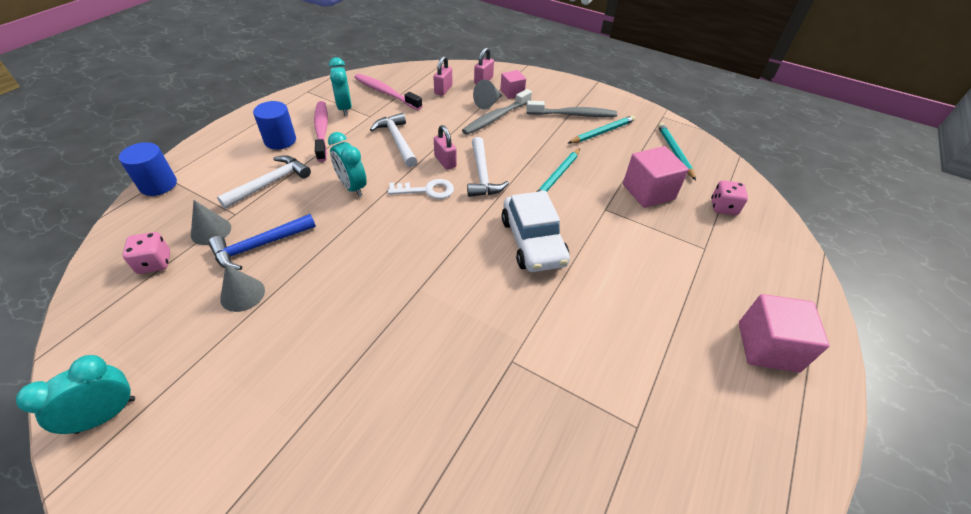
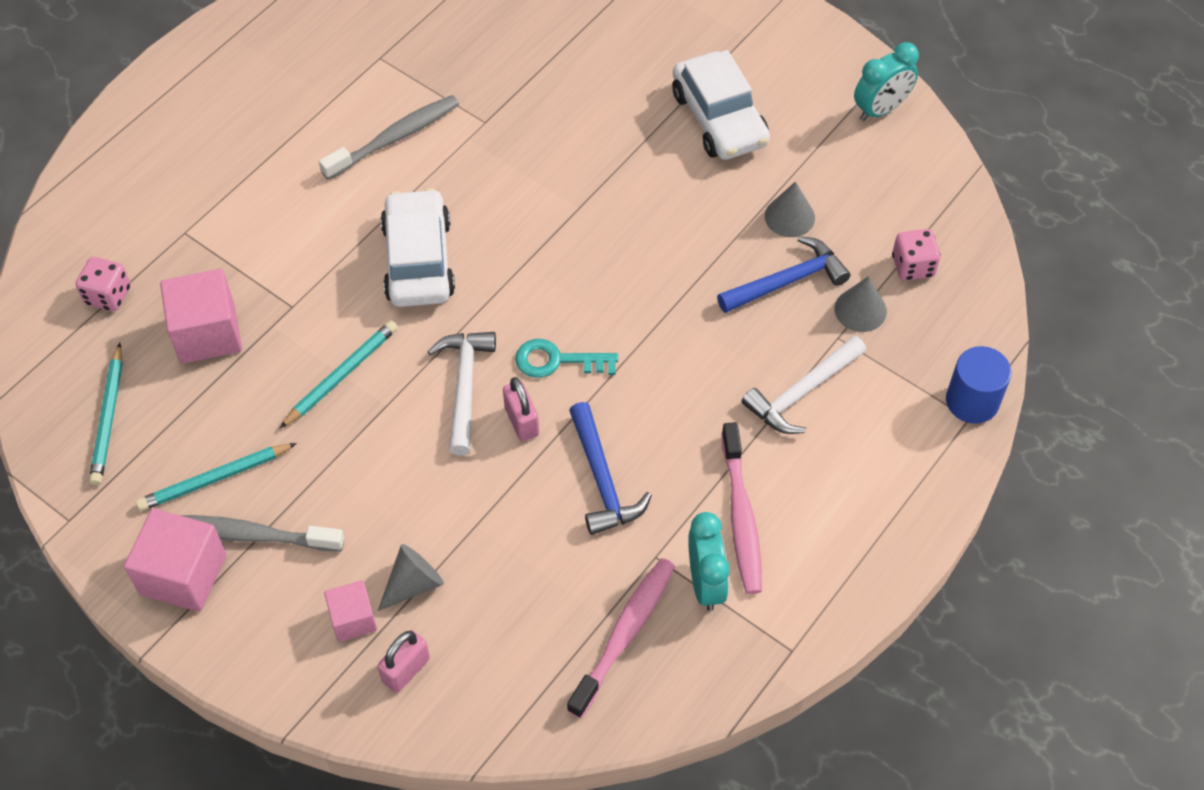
camera: 170 degrees left, 10 degrees up
(280, 140) = (810, 493): blue cylinder -> none
(284, 386) = (719, 118): none -> white car
(352, 187) = (673, 375): turquoise clock -> none
(386, 92) = (625, 634): pink toothbrush -> pink toothbrush turned 105 degrees counterclockwise
(397, 141) = (602, 480): white hammer -> blue hammer
(427, 190) = (557, 361): white key -> turquoise key
(443, 90) = (501, 638): pink padlock -> none
(496, 118) = (408, 535): grey toothbrush -> grey toothbrush (395, 138)
(767, 346) = (196, 111): pink cube -> pink cube (183, 574)

